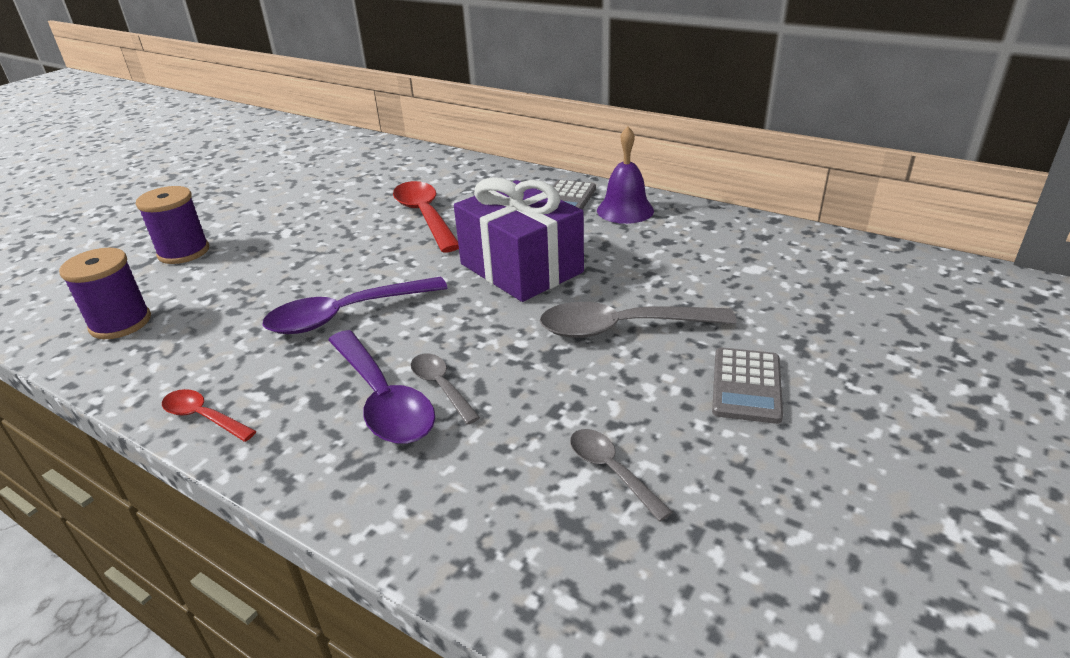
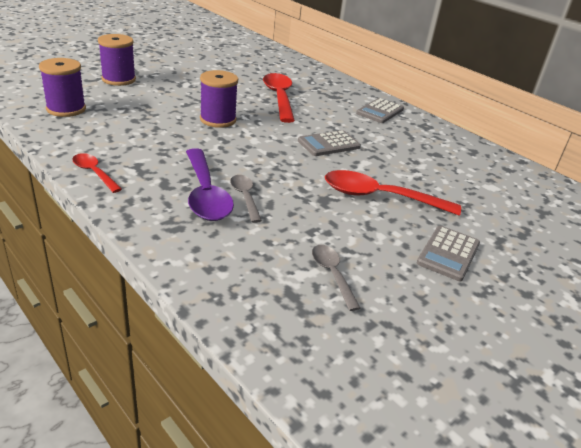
camera: 10 degrees right, 0 degrees up
(345, 315) = (203, 141): purple spoon -> none
(353, 275) = (218, 120): none -> purple spool
(521, 268) = (329, 144): purple gift -> grey calculator
(622, 328) = (379, 197): grey spoon -> red spoon
(625, 210) = (417, 128): purple bell -> none

